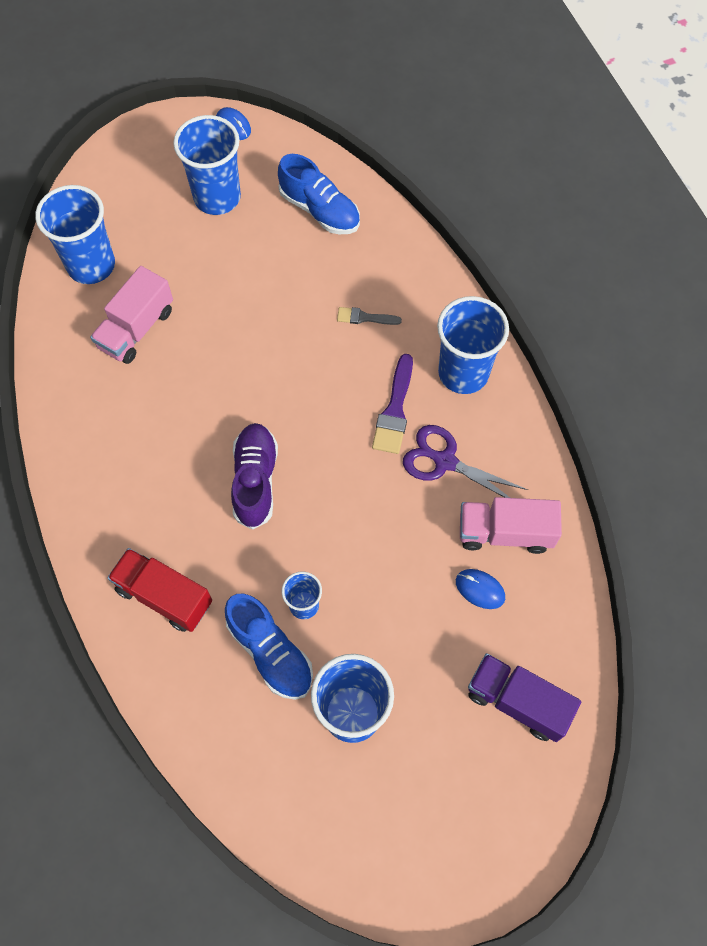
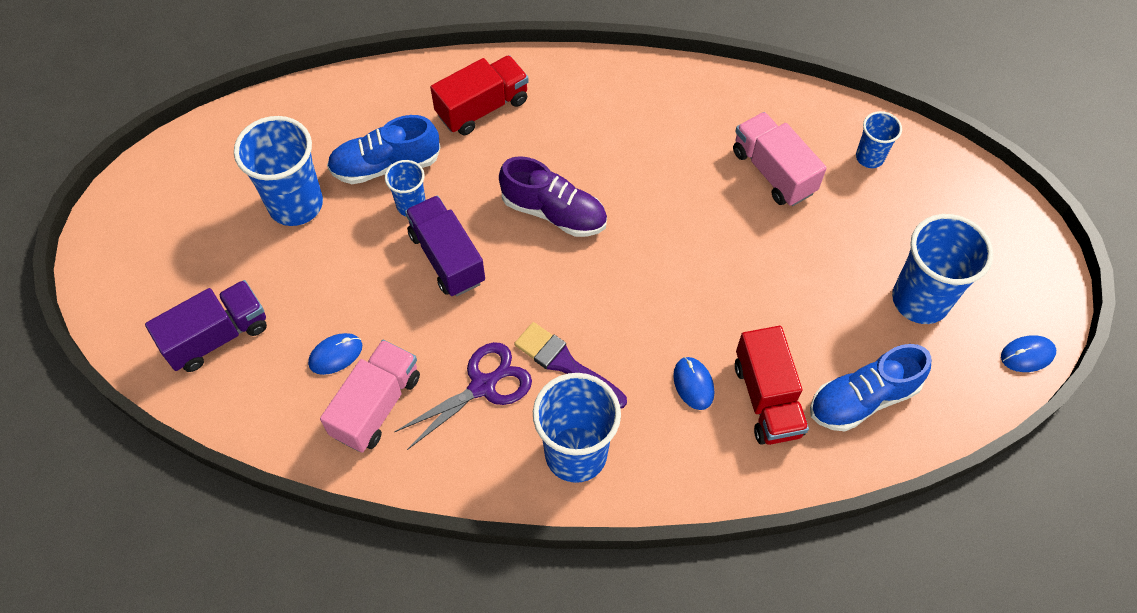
camera: 115 degrees right, 5 degrees down
(91, 265) = (869, 157): blue cup -> blue cup, size x0.53
(343, 546) = (447, 258): none -> purple truck
(351, 267) = (767, 399): none -> red truck
(364, 317) = (693, 384): grey brush -> blue mouse

